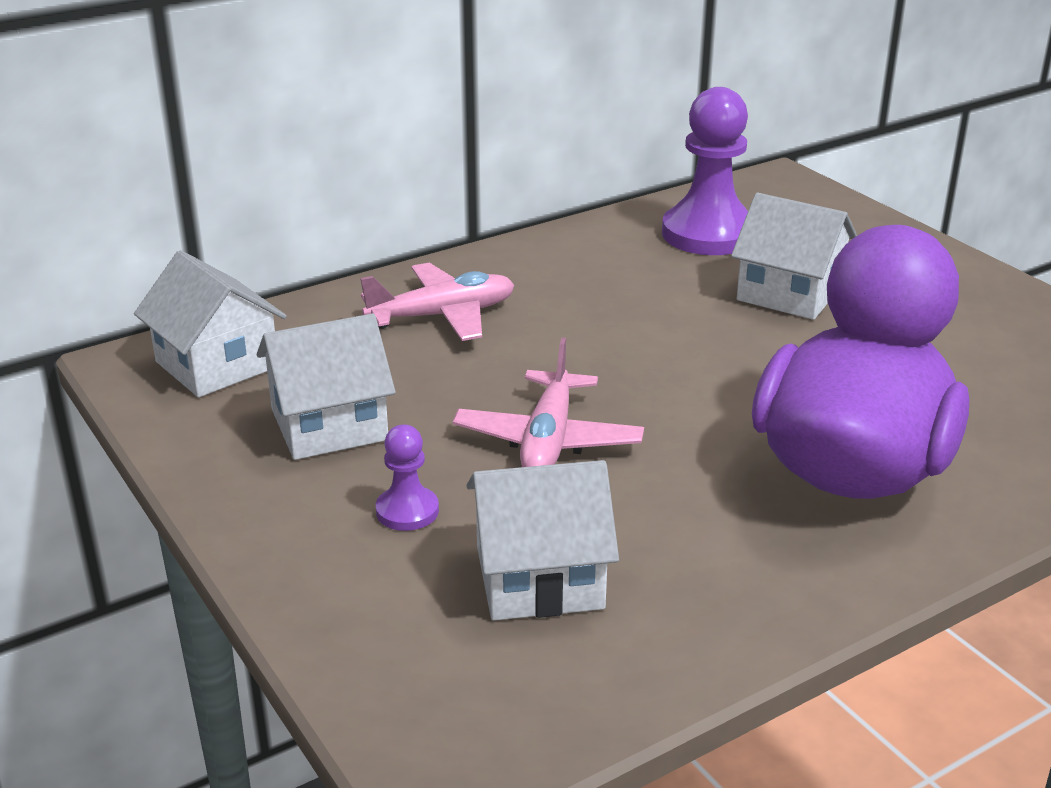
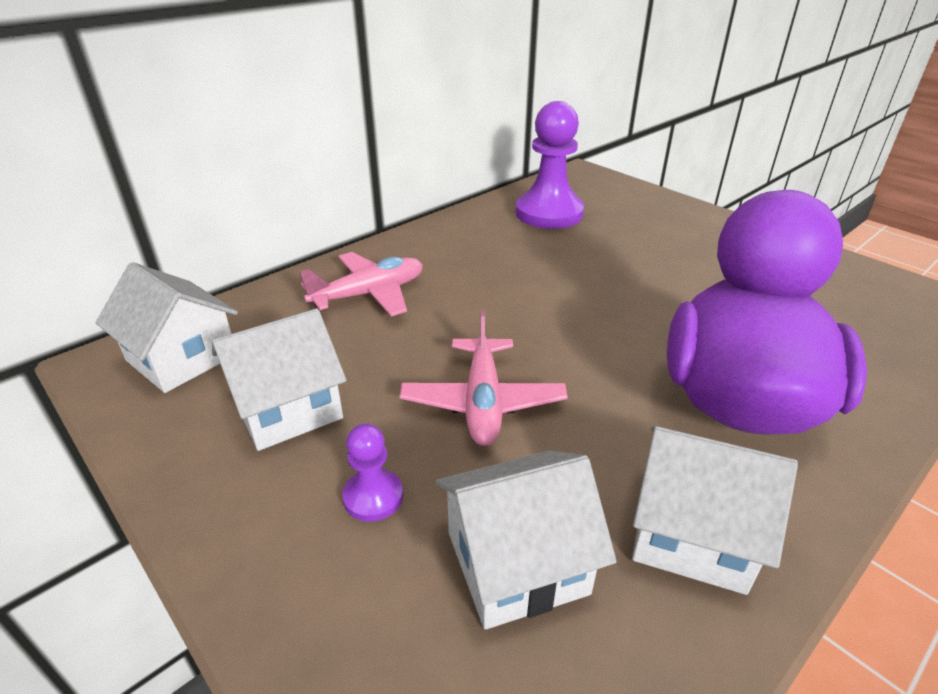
camera: 10 degrees left, 5 degrees up
(789, 293) = (622, 252): white house -> white house (692, 533)

